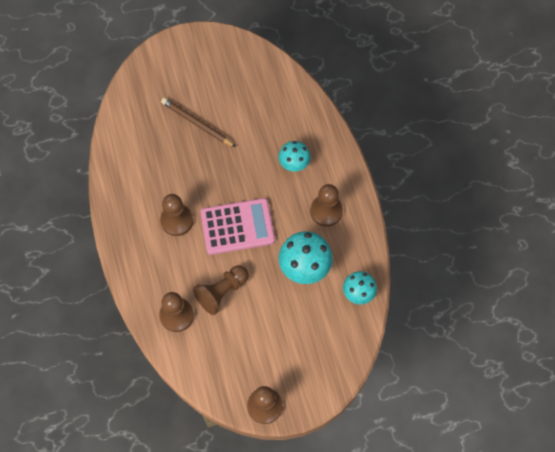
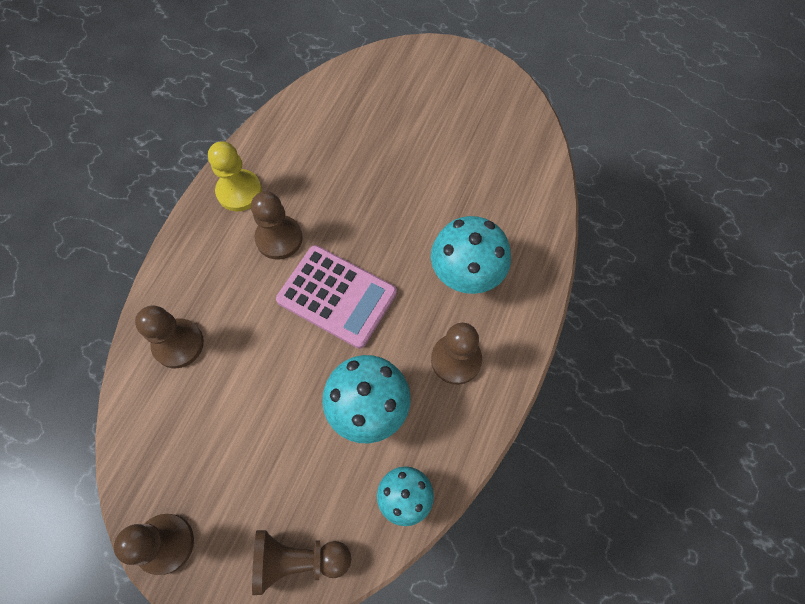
camera: 40 degrees right, 0 degrees up
(128, 212) = (239, 191): none -> yellow pawn
(197, 123) = (398, 151): brown pencil -> none
(222, 292) = (250, 358): brown pawn -> brown pawn (298, 560)
(294, 164) = (466, 274): turquoise mushroom -> turquoise mushroom, size x1.60

